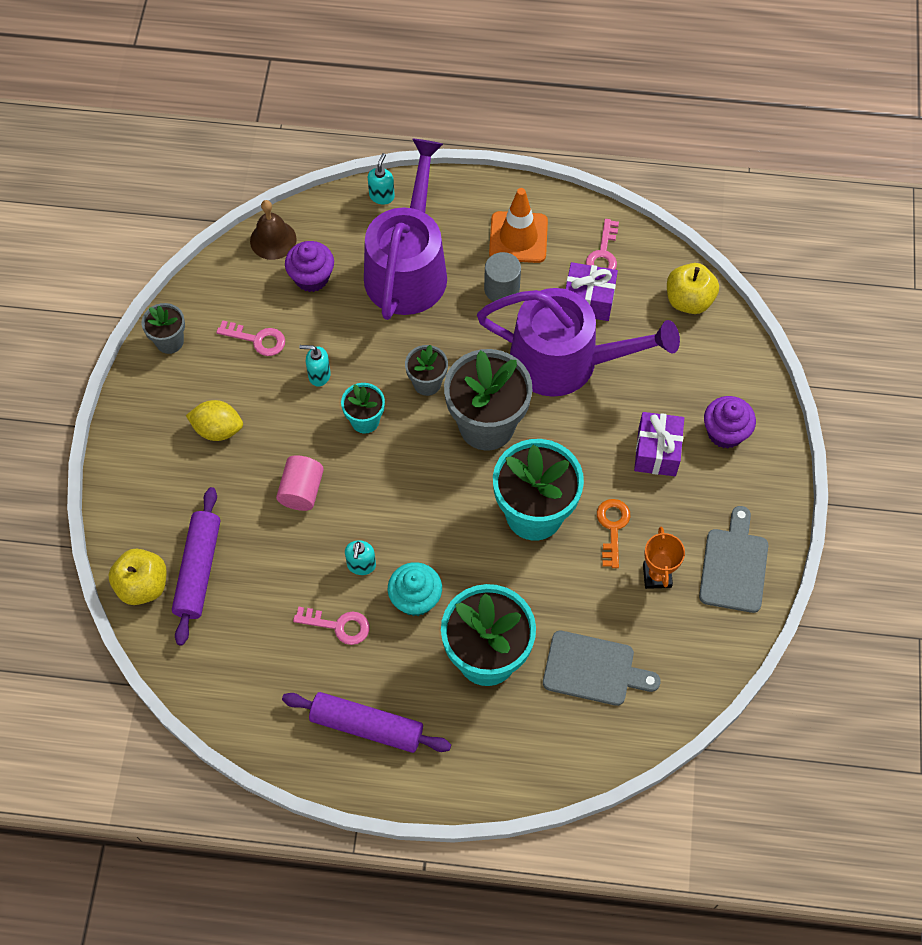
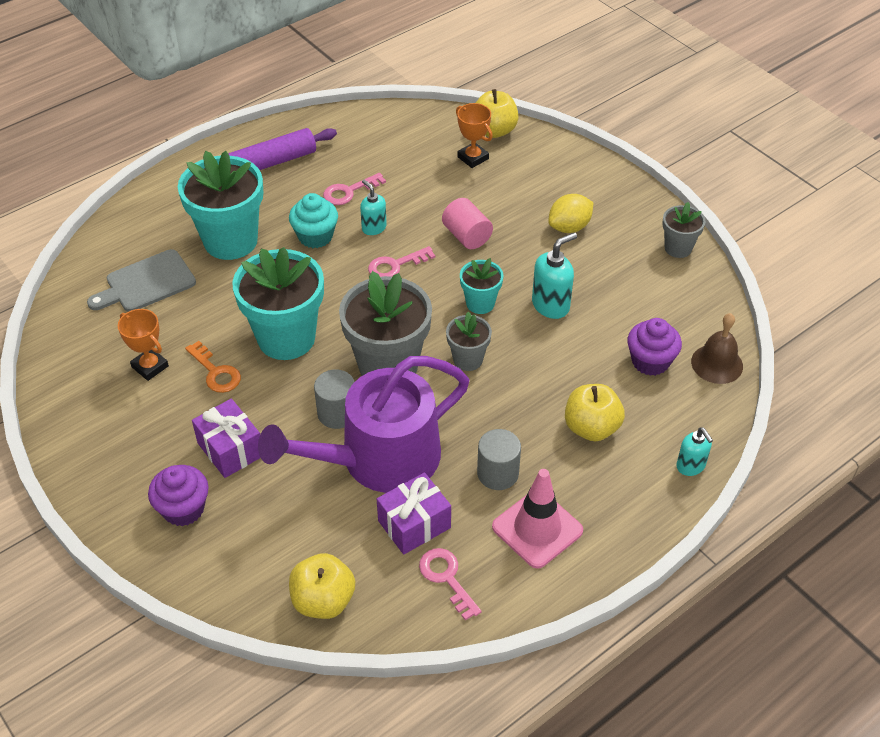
camera: 135 degrees right, 15 degrees down
(198, 570) = (473, 158): purple rolling pin -> orange trophy
(257, 339) = (624, 293): pink key -> pink key (395, 265)
(319, 375) = (551, 305): turquoise soap dispenser -> turquoise soap dispenser, size x1.52
(408, 268) = (591, 428): purple watering can -> yellow apple
(518, 237) = (537, 529): orange traffic cone -> pink traffic cone
(559, 418) = (337, 413): none -> grey cylinder
(734, 566) = (90, 416): grey cutting board -> none

